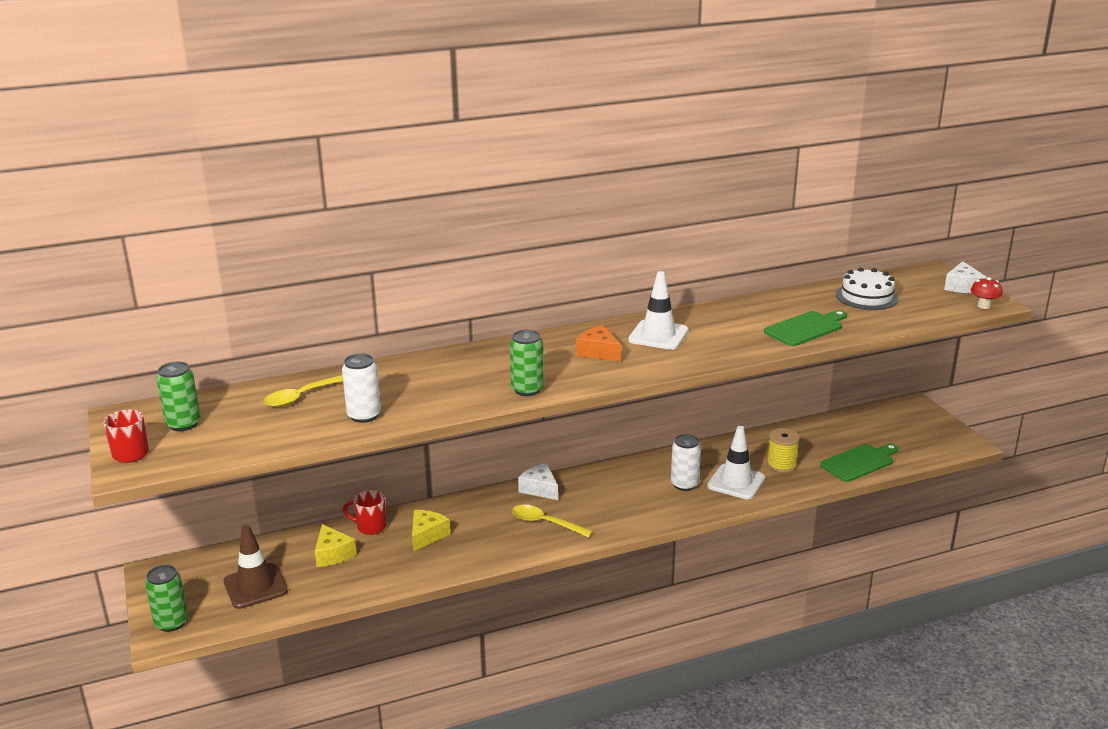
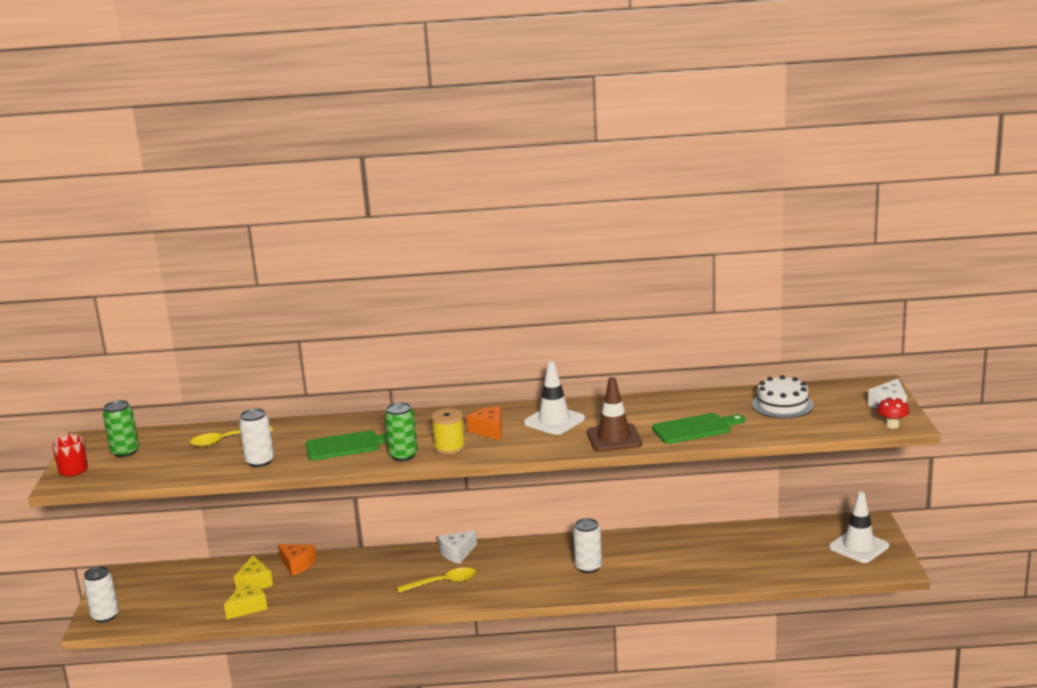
camera: 20 degrees right, 5 degrees down
(171, 622) = (105, 616): green can -> white can
(255, 586) = (181, 598): brown traffic cone -> brown traffic cone (614, 438)
(370, 527) = (297, 564): red mug -> orange cheese
(427, 535) = (338, 578): yellow cheese -> yellow cheese (247, 607)
(539, 489) = (457, 553): white cheese -> white cheese turned 105 degrees counterclockwise
(546, 523) = (442, 583): yellow spoon -> yellow spoon turned 120 degrees clockwise
(736, 482) = (637, 572): white traffic cone -> white traffic cone (859, 547)
(781, 465) = (692, 562): yellow spool -> yellow spool (449, 447)
(859, 462) = (771, 570): green cutting board -> green cutting board (346, 446)

